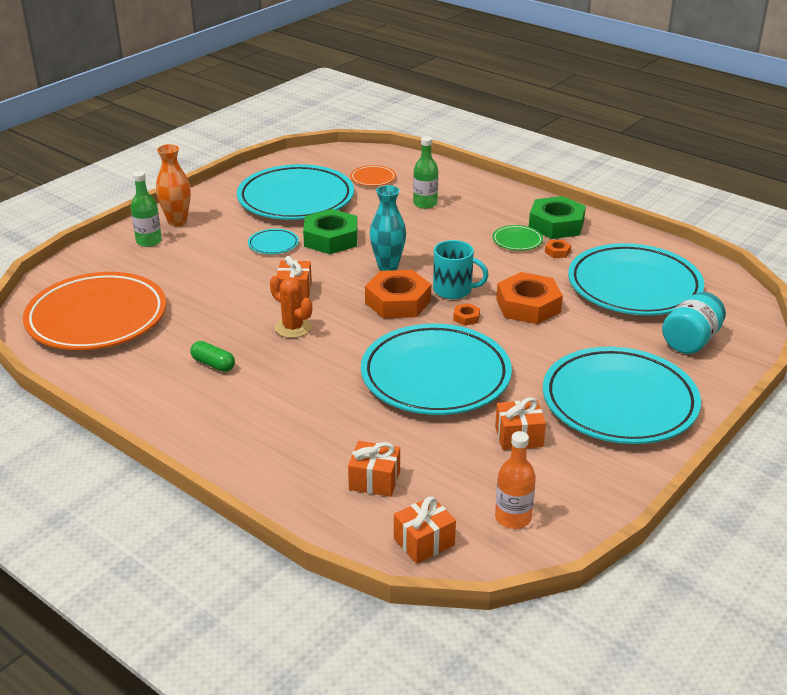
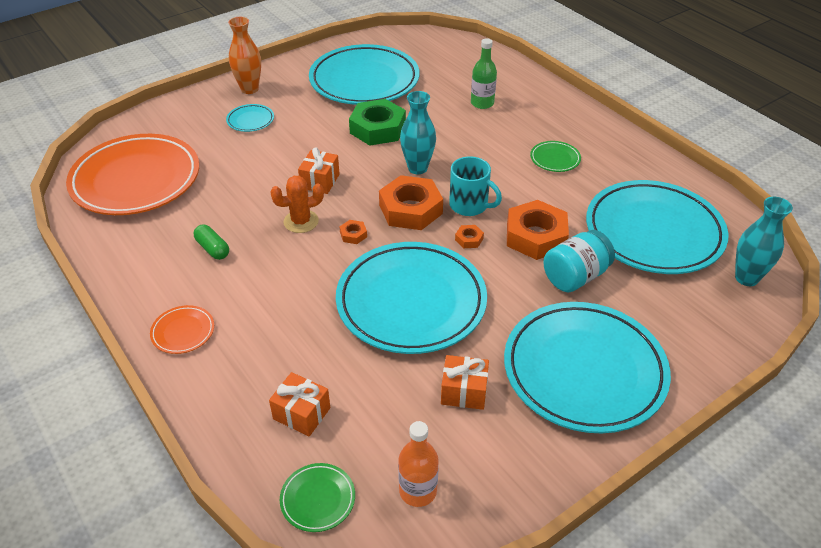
camera: 15 degrees right, 10 degrees up
(149, 241) = (216, 106): green bottle -> none
(273, 244) = (323, 127): turquoise plate -> turquoise plate (250, 120)
(293, 328) = (301, 221): orange cactus -> orange cactus turned 75 degrees counterclockwise
(373, 178) = (444, 68): orange plate -> orange plate (183, 332)
(424, 542) = (318, 499): orange gift -> green plate
(556, 224) = (601, 146): green nut -> none
(557, 252) = (590, 178): orange nut -> orange nut (353, 235)
(690, 341) = (689, 310): turquoise jar -> turquoise jar (575, 276)
(729, 309) = (746, 278): none -> turquoise vase

